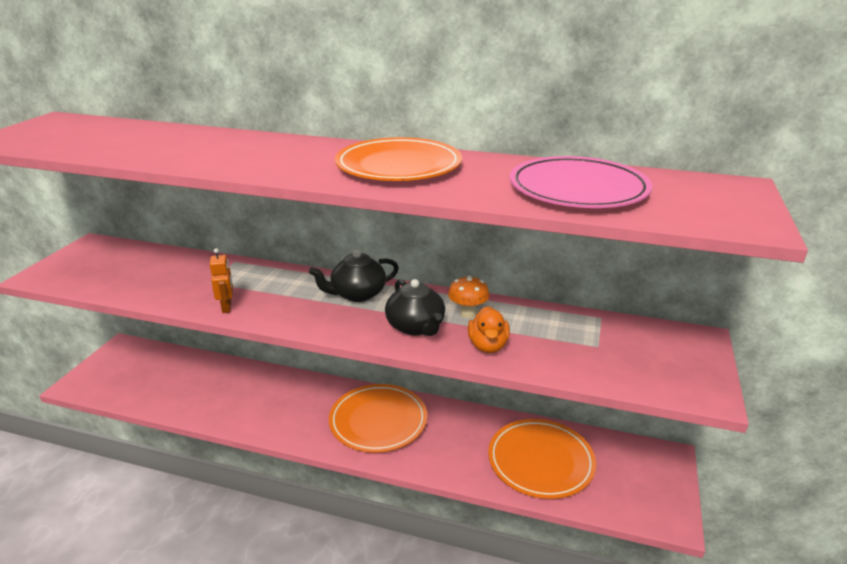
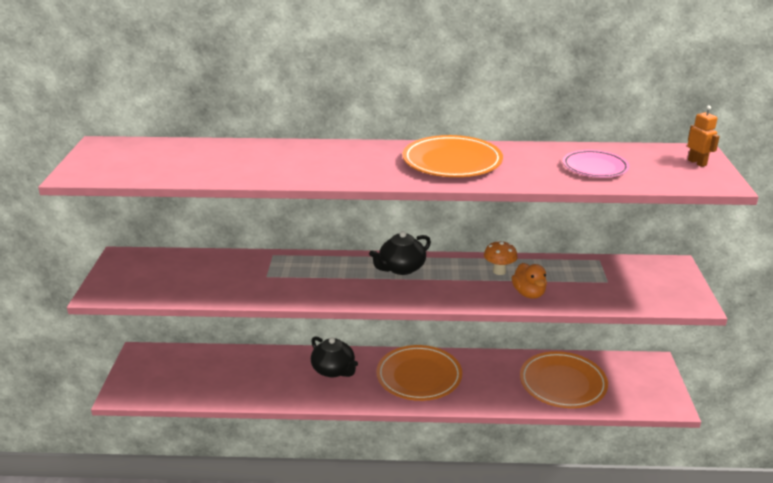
camera: 15 degrees left, 0 degrees up
(227, 307) = (300, 295): orange robot -> orange robot (697, 163)
(416, 327) = (466, 287): black teapot -> black teapot (334, 370)
(578, 189) = (595, 167): pink plate -> pink plate, size x0.64

